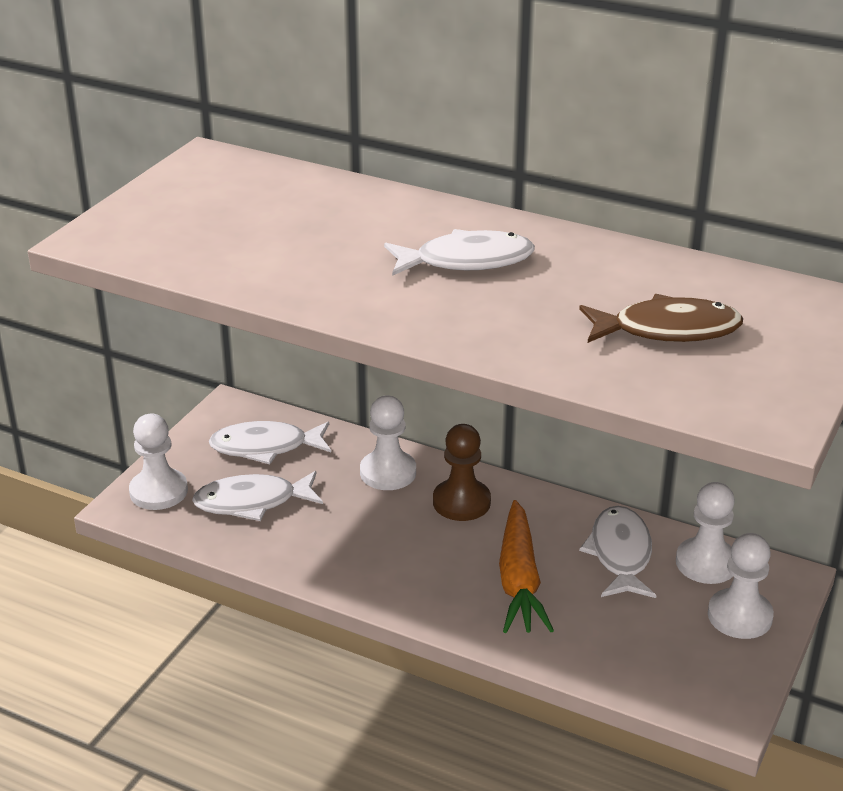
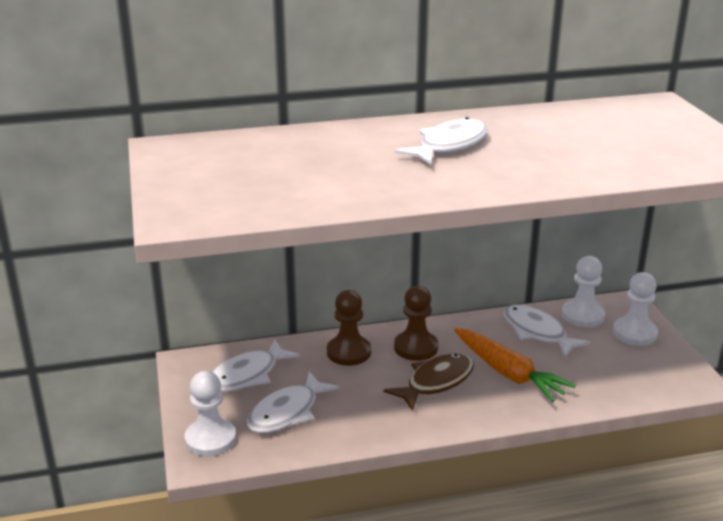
camera: 40 degrees left, 5 degrees down
(388, 472) = (349, 352): white pawn -> brown pawn
(667, 330) = (616, 140): brown fish -> brown fish (436, 382)

